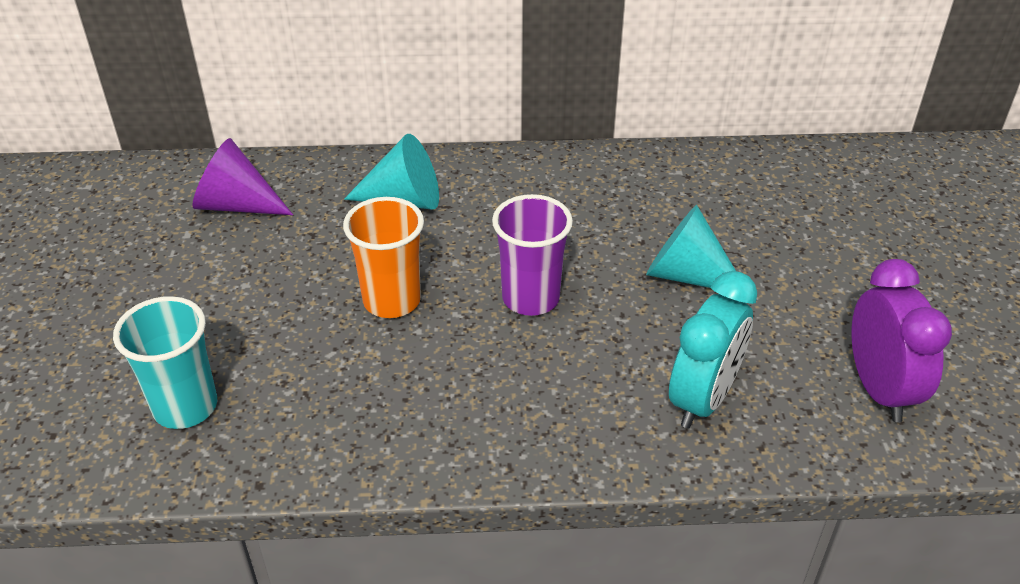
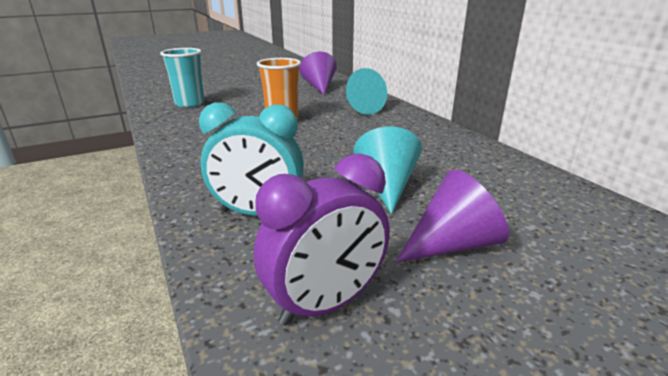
camera: 65 degrees right, 15 degrees down
(530, 298) = (313, 146): purple cup -> none
(819, 279) = (452, 244): none -> purple cone

